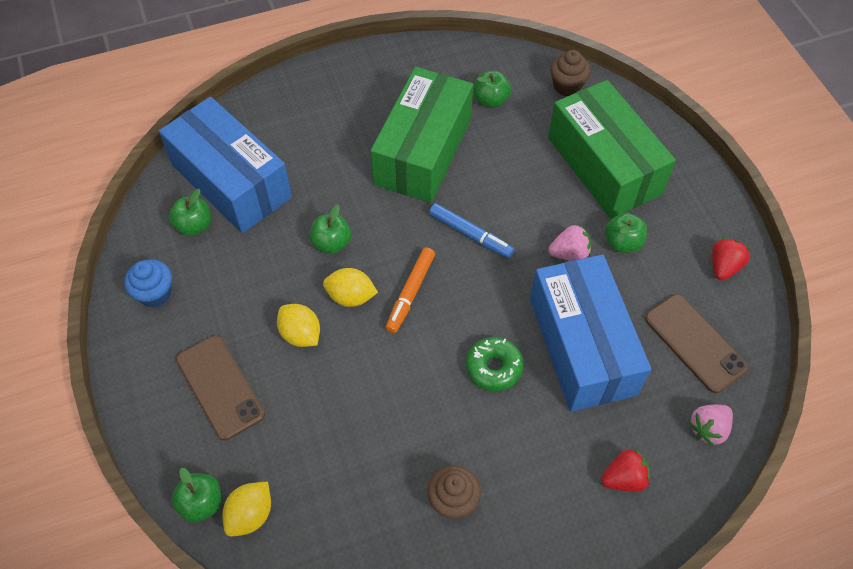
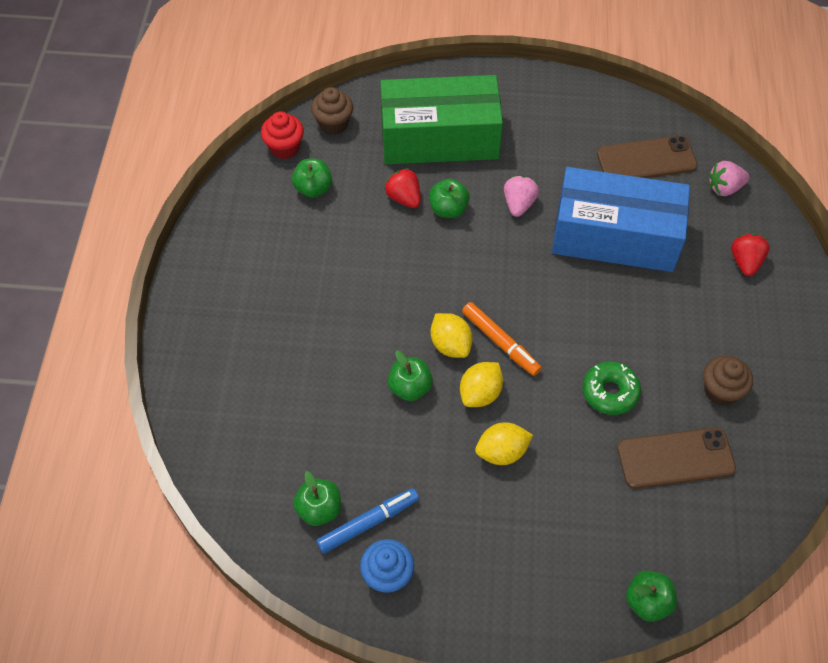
camera: 65 degrees left, 0 degrees up
(220, 387) = (529, 545): brown phone -> brown phone (675, 458)
(231, 181) = (280, 453): blue box -> none
(250, 514) = (675, 561): yellow lemon -> yellow lemon (450, 345)
(423, 151) = (342, 268): green box -> none
(470, 234) = (460, 269): blue marker -> blue marker (368, 523)
(494, 367) = (607, 309): green donut -> green donut (610, 392)
(519, 65) = (284, 148): none -> red cupcake
(622, 243) = (527, 162): green apple -> green apple (448, 209)
(708, 429) = (724, 188): pink strawberry -> pink strawberry turned 90 degrees clockwise
(724, 266) = (585, 107): red strawberry -> red strawberry (404, 198)

